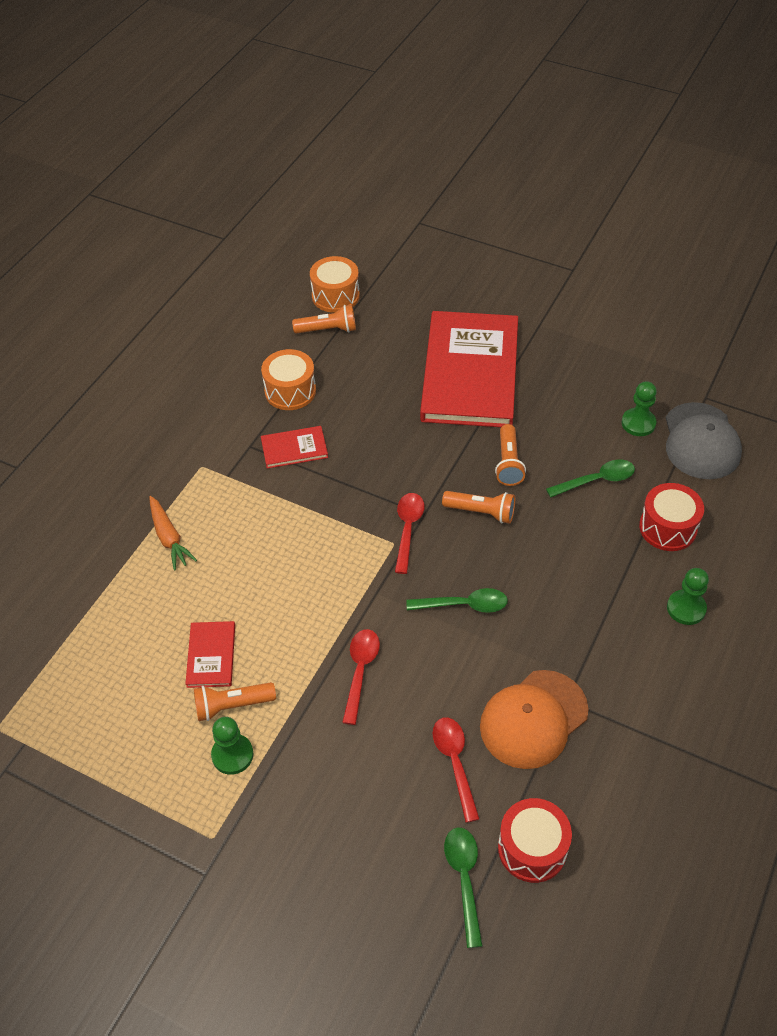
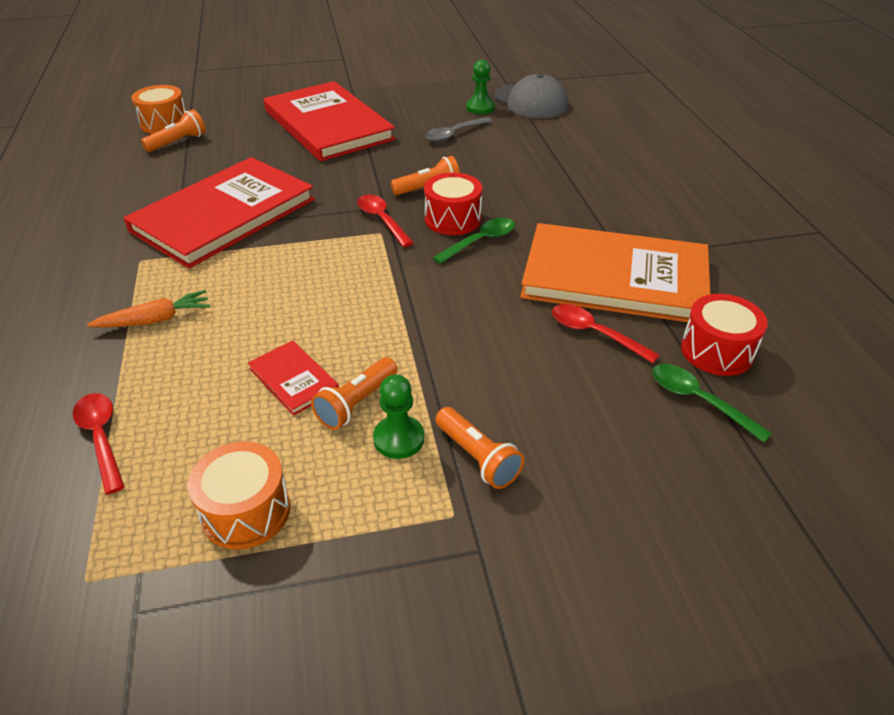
camera: 40 degrees left, 10 degrees down
(169, 538) = (155, 320): orange carrot -> orange carrot turned 45 degrees counterclockwise
(290, 391) = (181, 185): orange drum -> orange drum (246, 511)
(294, 449) = (224, 215): red book -> red book, size x2.41
(360, 671) = (447, 319): red spoon -> red spoon (101, 438)
(508, 463) = (415, 157): orange flashlight -> orange flashlight (477, 457)
(533, 719) = (615, 278): orange cap -> orange book
(574, 450) = (454, 134): none -> grey spoon
(596, 480) = (489, 142): green spoon -> none
(667, 528) = (565, 145): red drum -> red drum (452, 219)
(686, 608) = (630, 176): green pawn -> none

